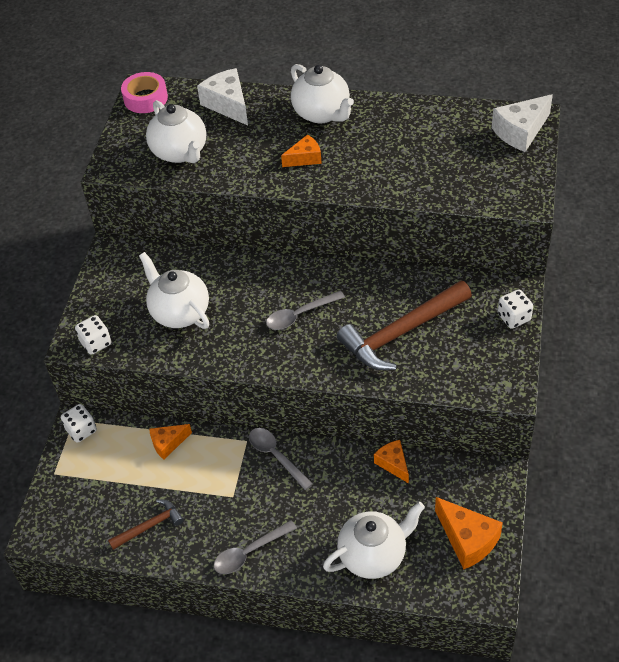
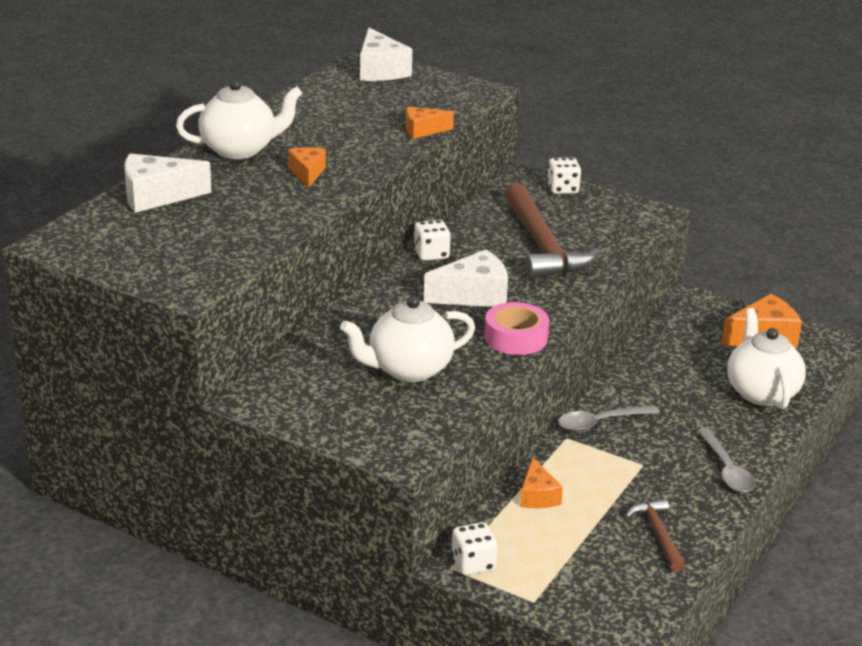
camera: 75 degrees left, 20 degrees down
(96, 343) = (415, 440): white dice -> white dice (431, 254)
(145, 98) = (76, 244): pink tape -> pink tape (516, 337)
(180, 152) = (214, 240): white teapot -> none
(299, 315) = (473, 295): grey spoon -> white cheese
(393, 463) = (650, 353): orange cheese -> orange cheese (423, 130)

